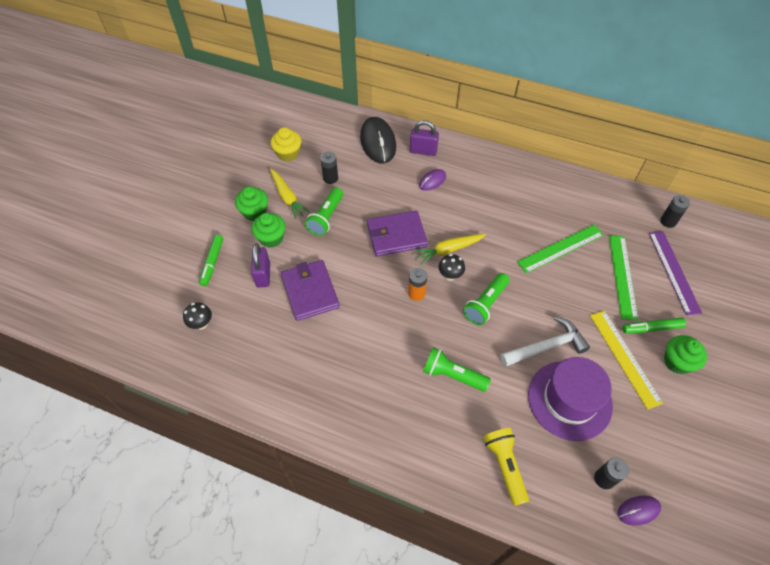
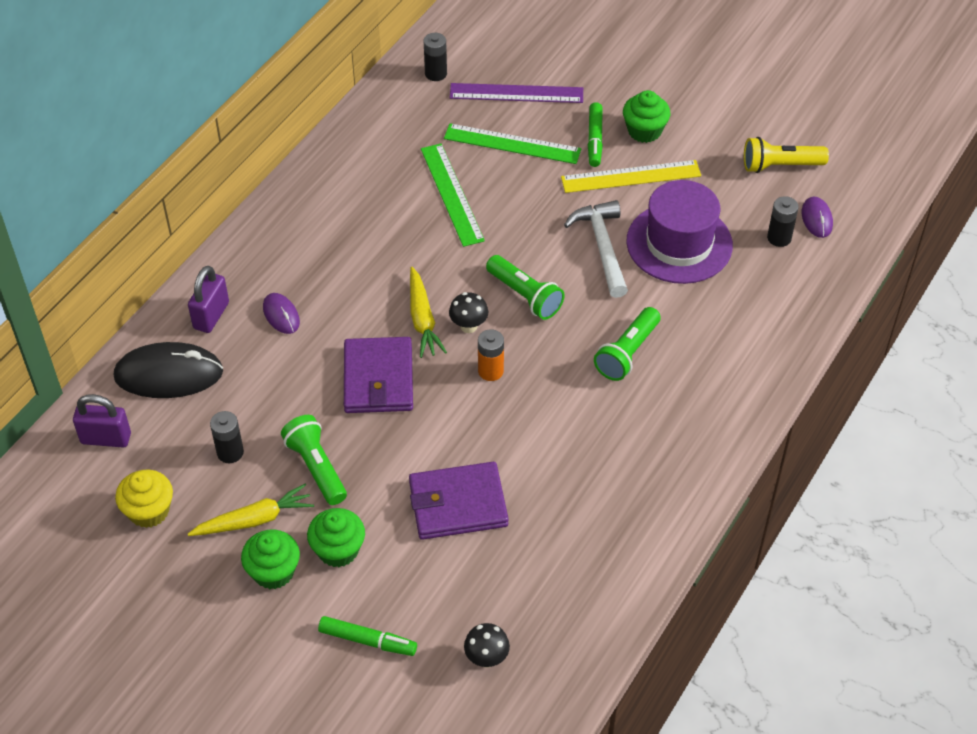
camera: 80 degrees left, 5 degrees down
(263, 275) = (411, 566): purple padlock -> purple padlock (106, 438)
(326, 218) = (316, 467): green flashlight -> green flashlight turned 150 degrees counterclockwise
(505, 466) = (755, 325): yellow flashlight -> yellow flashlight (780, 166)

